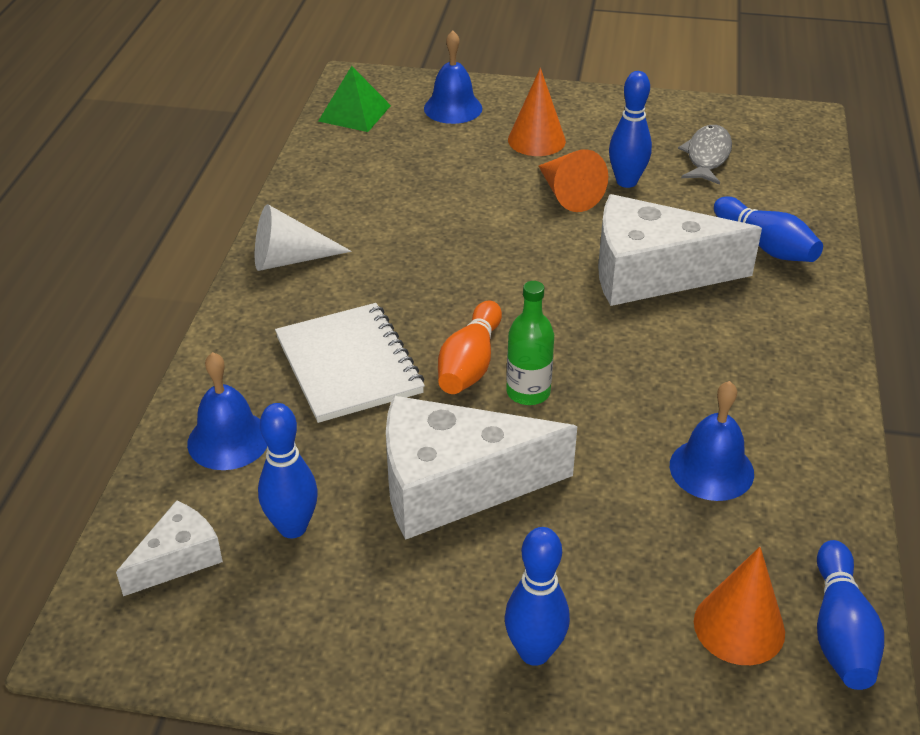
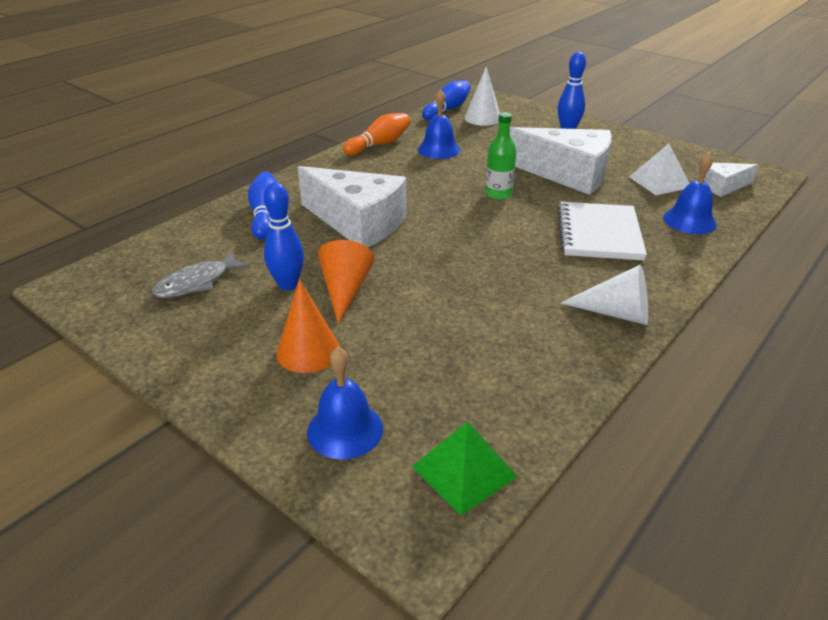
camera: 150 degrees left, 5 degrees down
(292, 527) = (659, 182): blue bowling pin -> white pyramid
(470, 364) = (521, 214): orange bowling pin -> orange bowling pin (379, 144)
(739, 626) = (482, 118): orange cone -> white cone

